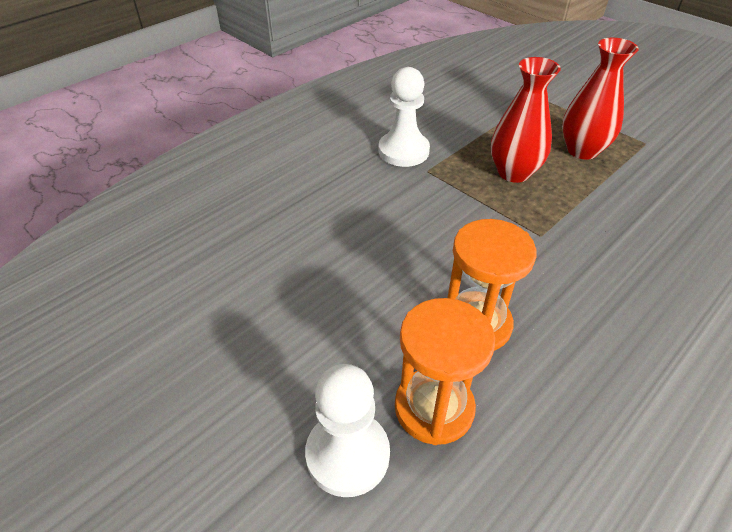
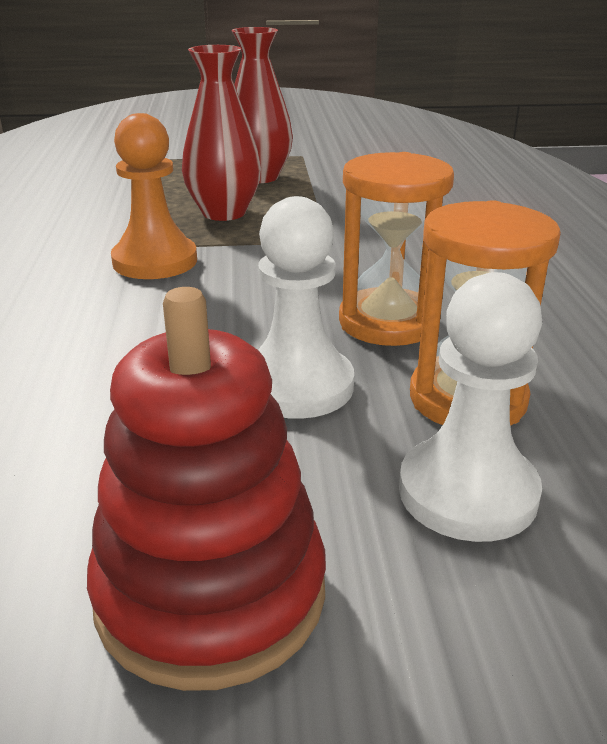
camera: 50 degrees left, 15 degrees down
(204, 399) = (211, 593): none -> red stacking toy
(403, 151) = (69, 244): white pawn -> white pawn (297, 386)
(425, 191) = (155, 261): none -> orange pawn

